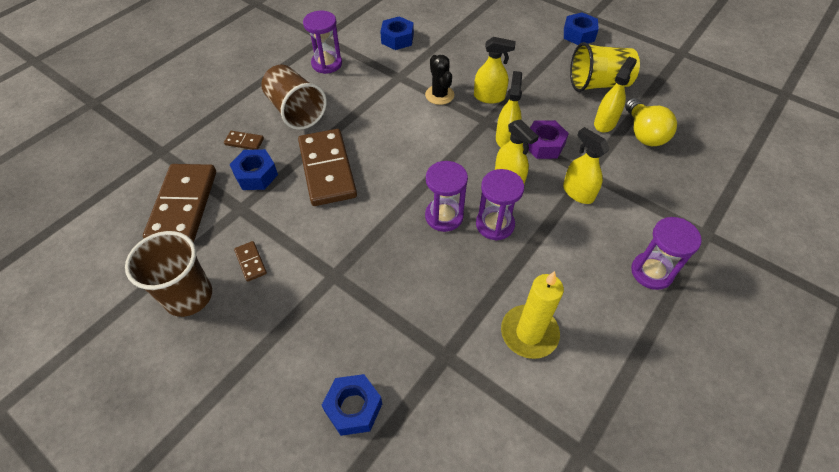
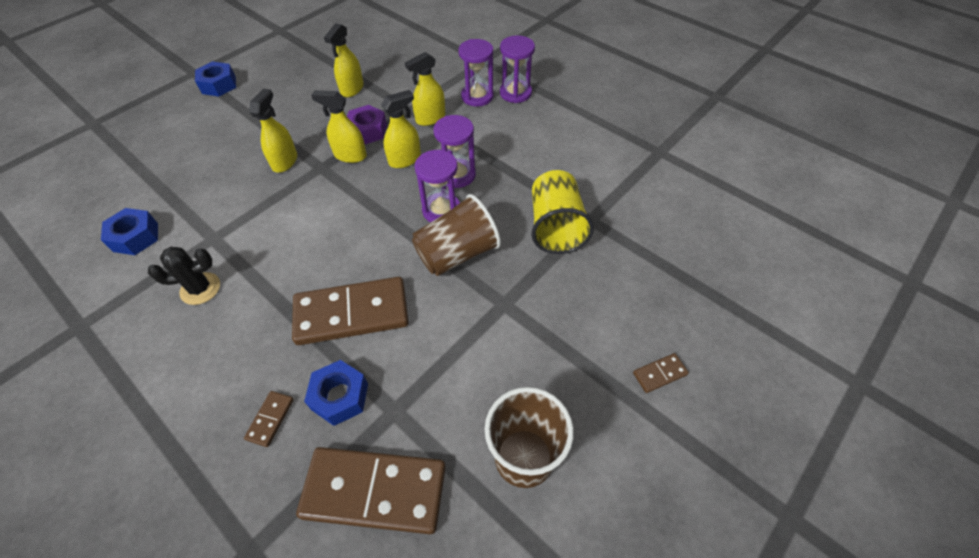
camera: 85 degrees left, 0 degrees up
(250, 262) = (480, 389): brown domino -> brown domino (659, 374)
(296, 111) = (231, 354): brown cup -> brown cup (457, 254)
(327, 64) = (145, 319): purple hourglass -> purple hourglass (477, 96)
(353, 408) = (643, 286): blue nut -> none
(439, 95) = (264, 202): black cactus -> black cactus (200, 288)
(529, 333) = (568, 166): yellow candle -> none
(598, 84) = (299, 84): yellow cup -> yellow cup (555, 227)
(605, 123) = (352, 89): yellow spray bottle -> yellow spray bottle turned 105 degrees counterclockwise
(643, 133) = (372, 70): yellow light bulb -> none

